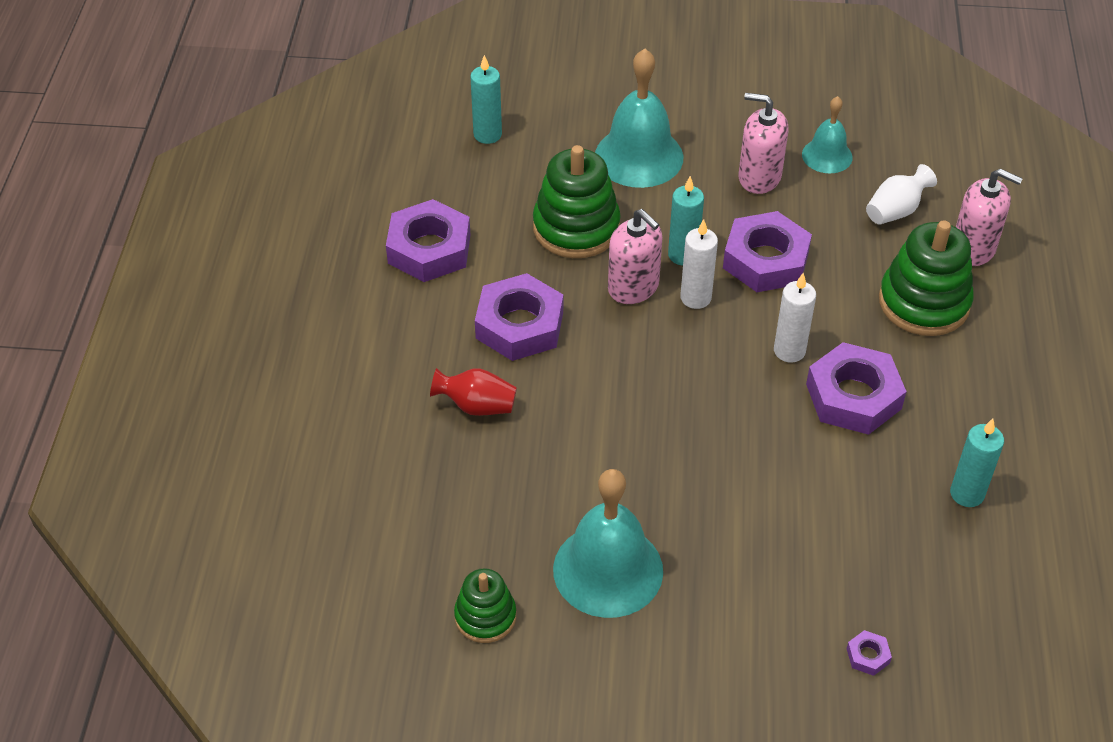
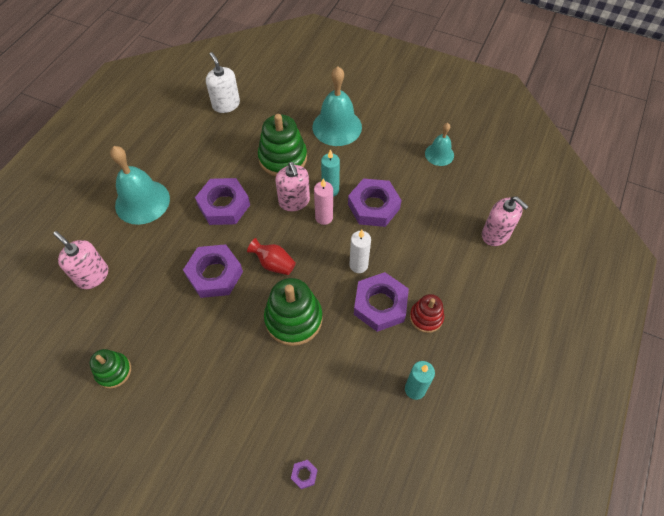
camera: 20 degrees right, 10 degrees up
(428, 169) = (226, 105): none -> white soap dispenser
(429, 249) = (202, 149): purple nut -> purple nut (214, 274)
(477, 406) = (177, 245): red vase -> red vase (274, 264)
(487, 135) = (266, 94): turquoise candle -> none
(608, 570) = (191, 366): turquoise bell -> turquoise bell (142, 201)
(695, 298) = (324, 217): white candle -> pink candle
(759, 177) = (395, 156): pink soap dispenser -> pink soap dispenser (93, 276)
(896, 211) = (462, 198): white vase -> none
(923, 302) = (450, 259): green stacking toy -> green stacking toy (293, 319)
(931, 393) = (426, 317): none -> red stacking toy

